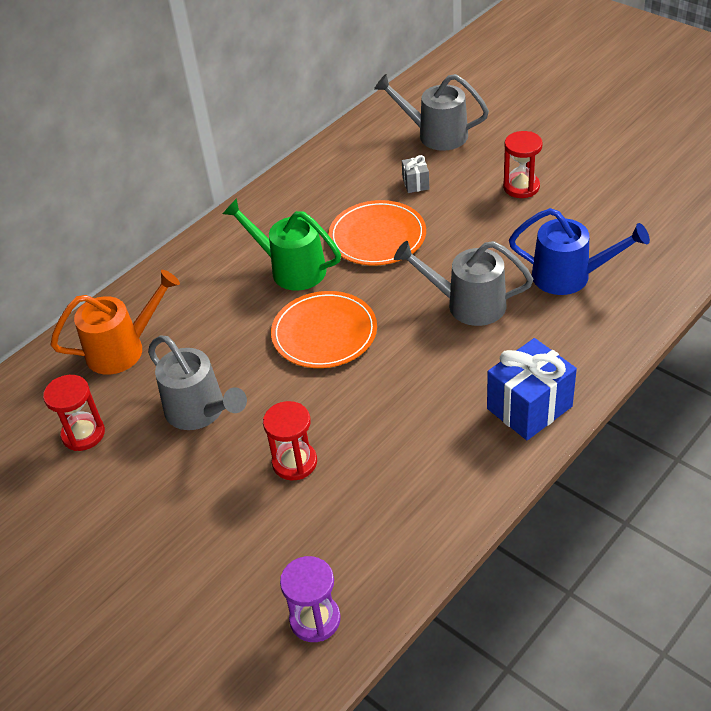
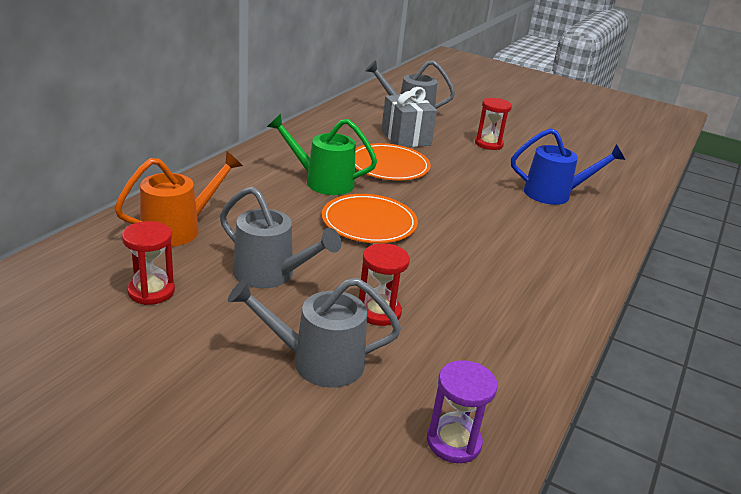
camera: 20 degrees left, 15 degrees down
(415, 183) = (406, 138): grey gift -> grey gift, size x2.06
(467, 304) = (482, 208): grey watering can -> grey watering can (316, 362)
(529, 407) = (569, 273): blue gift -> none

